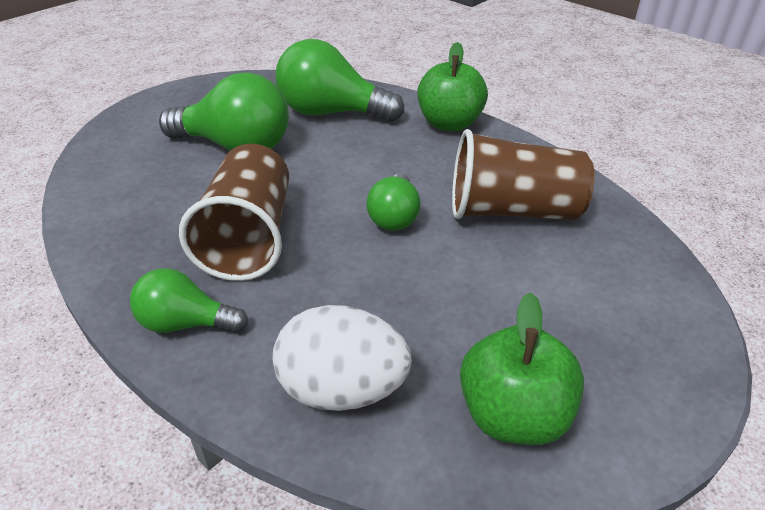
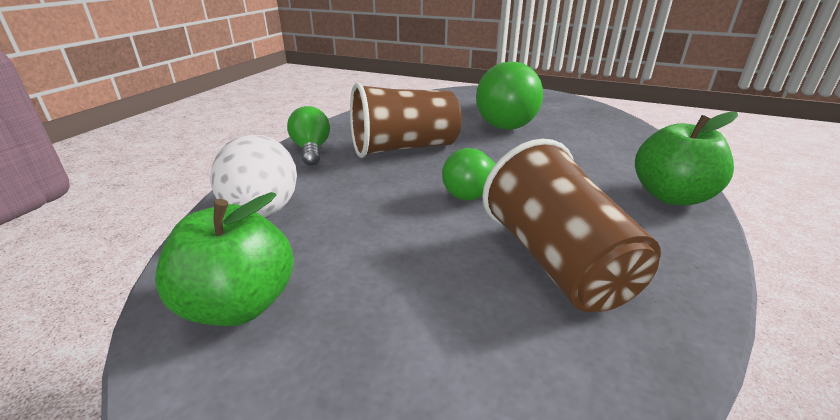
camera: 70 degrees right, 10 degrees down
(331, 113) = (595, 141): green light bulb -> none

